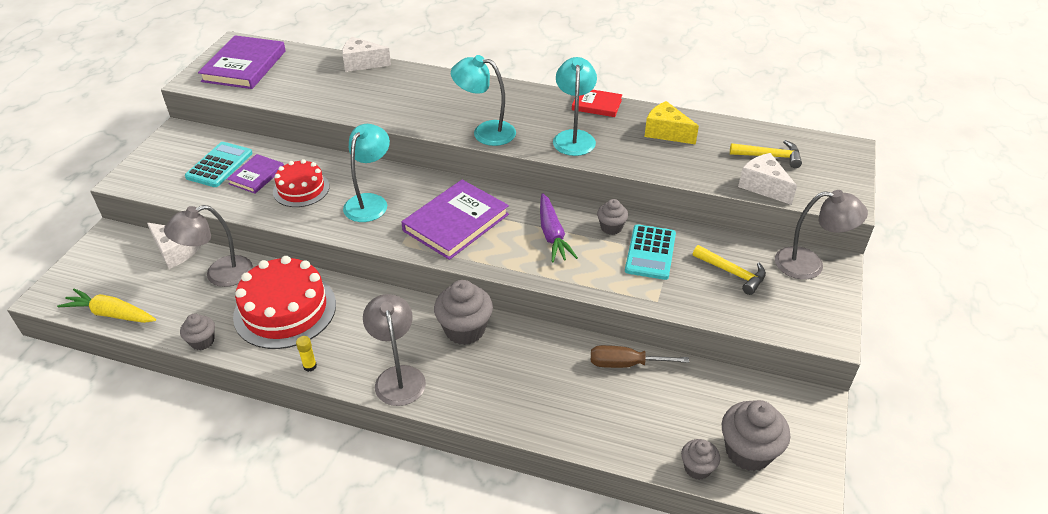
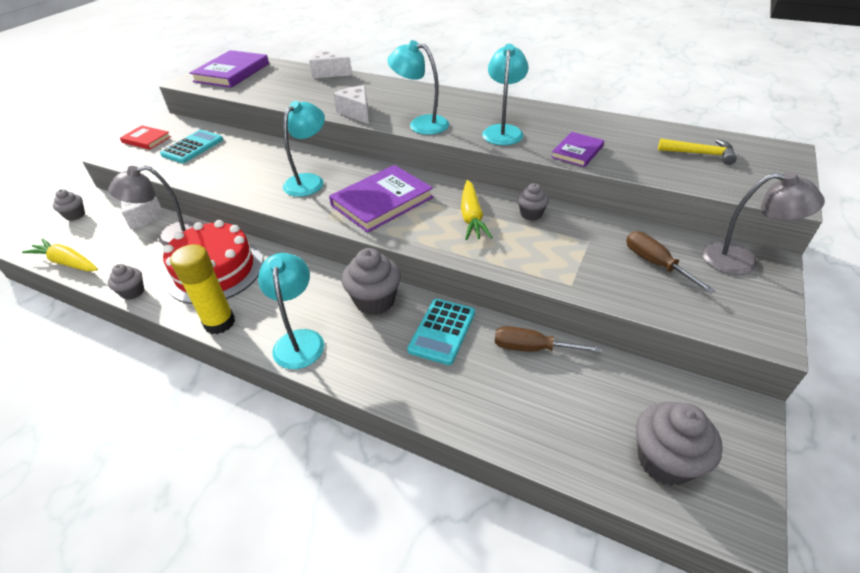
camera: 10 degrees right, 0 degrees up
(256, 176) = (220, 156): purple book -> purple book (577, 152)
(301, 189) = (253, 168): red cake -> none
(310, 366) = (219, 322): yellow glue stick -> yellow glue stick, size x2.33
(398, 376) = (299, 340): grey lamp -> turquoise lamp
(552, 235) = (472, 217): purple carrot -> yellow carrot
(596, 105) = (529, 107): red book -> red book (146, 139)
(650, 252) = (568, 239): turquoise calculator -> turquoise calculator (442, 331)
(666, 132) = (594, 130): yellow cheese -> none
(697, 468) = (602, 473): grey cupcake -> grey cupcake (75, 215)
(733, 273) = (655, 263): yellow hammer -> brown screwdriver
(763, 186) = (693, 179): white cheese -> white cheese (356, 113)

